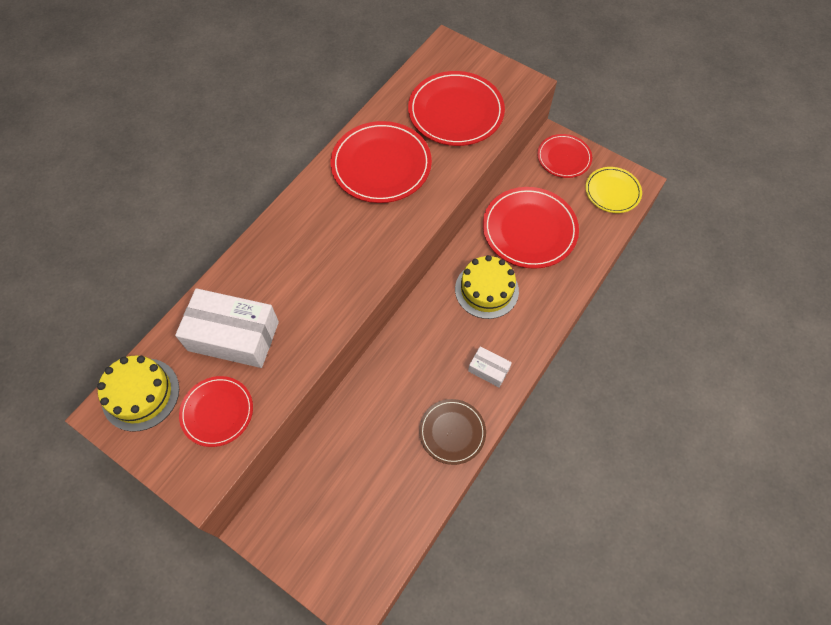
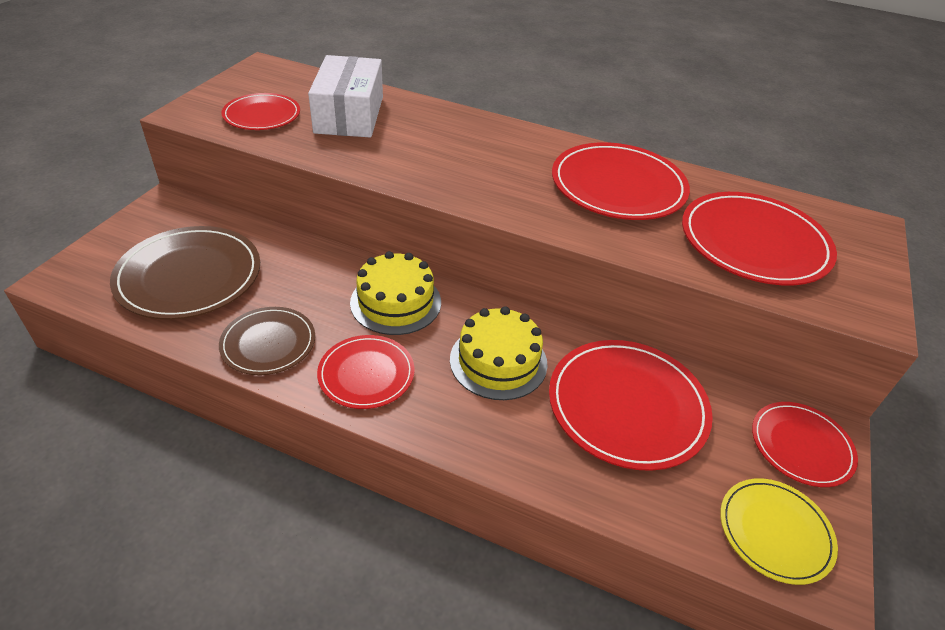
camera: 75 degrees right, 20 degrees down
(140, 394) = (282, 78): yellow cake -> yellow cake (395, 302)
(368, 495) = (189, 276): none -> brown plate
(488, 370) = (366, 374): white box -> red plate

